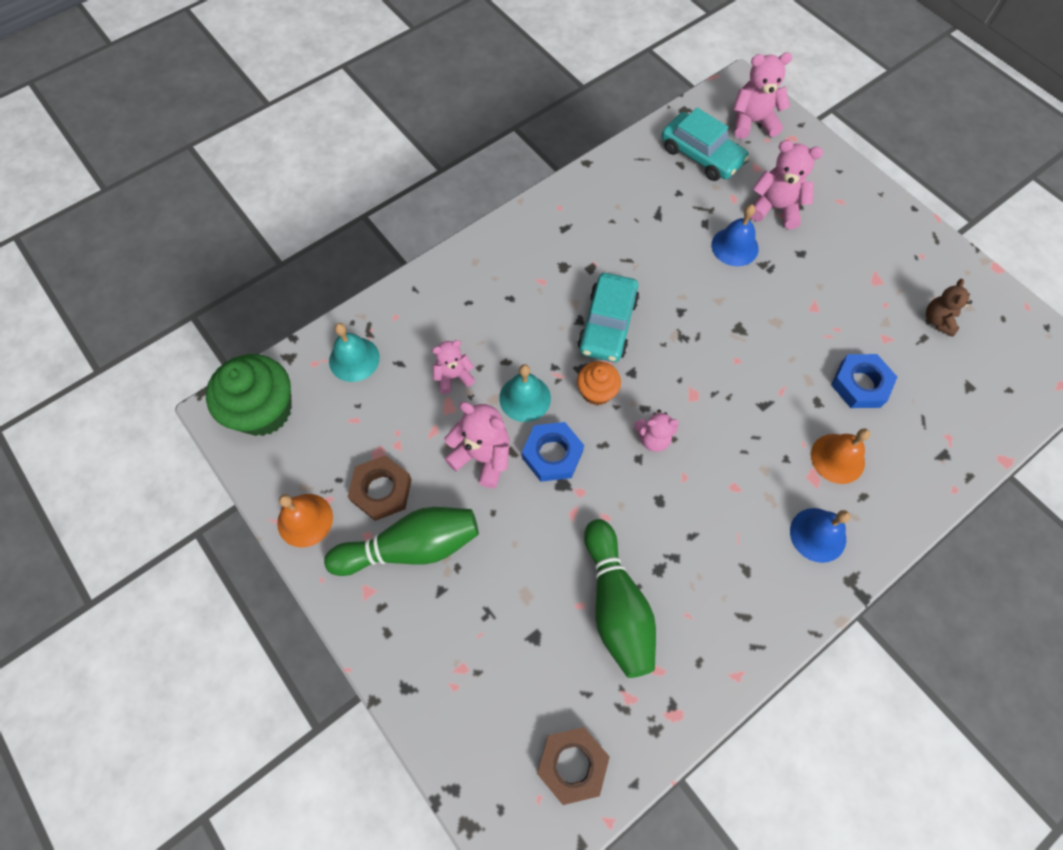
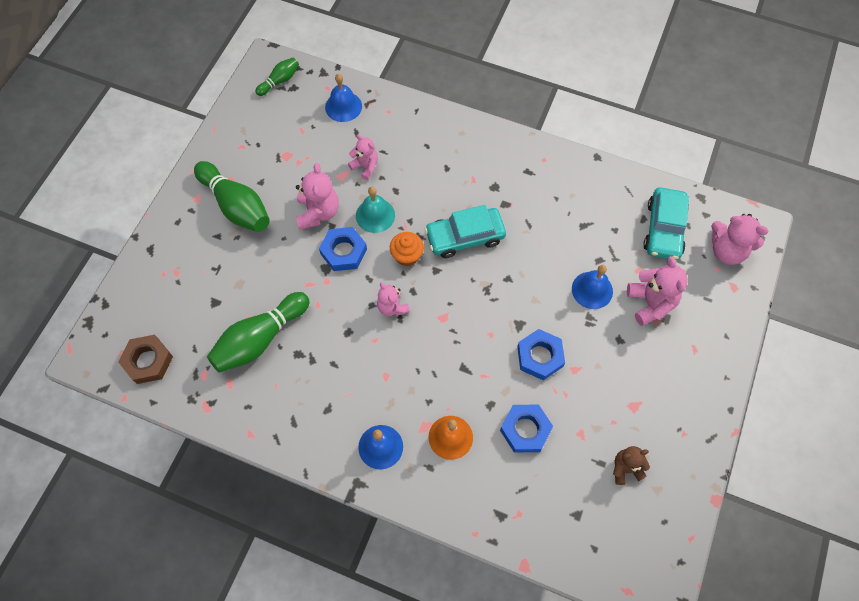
camera: 60 degrees right, 0 degrees up
(263, 410) = (279, 81): green cupcake -> green bowling pin
(305, 520) = (223, 142): orange bell -> none
(354, 359) = (343, 106): turquoise bell -> blue bell
(381, 490) = (264, 170): brown nut -> none
(752, 122) = (726, 251): pink teddy bear -> pink teddy bear turned 150 degrees clockwise
(785, 329) = (540, 356): none -> blue nut

